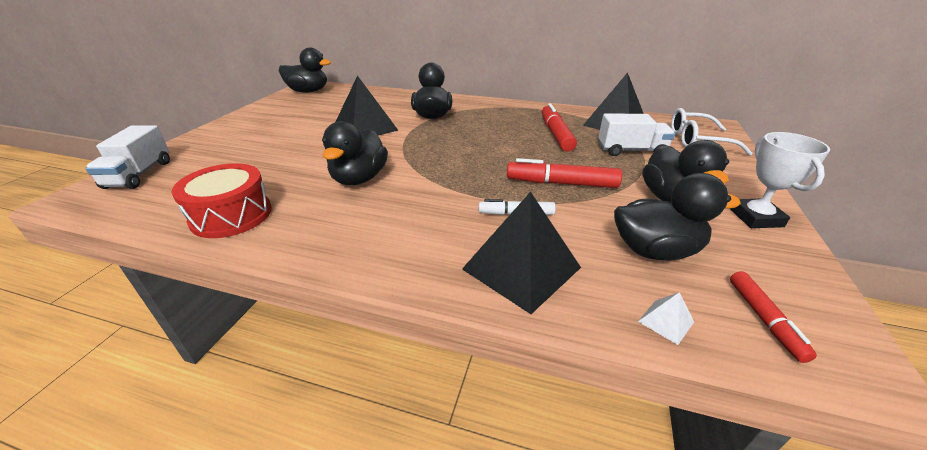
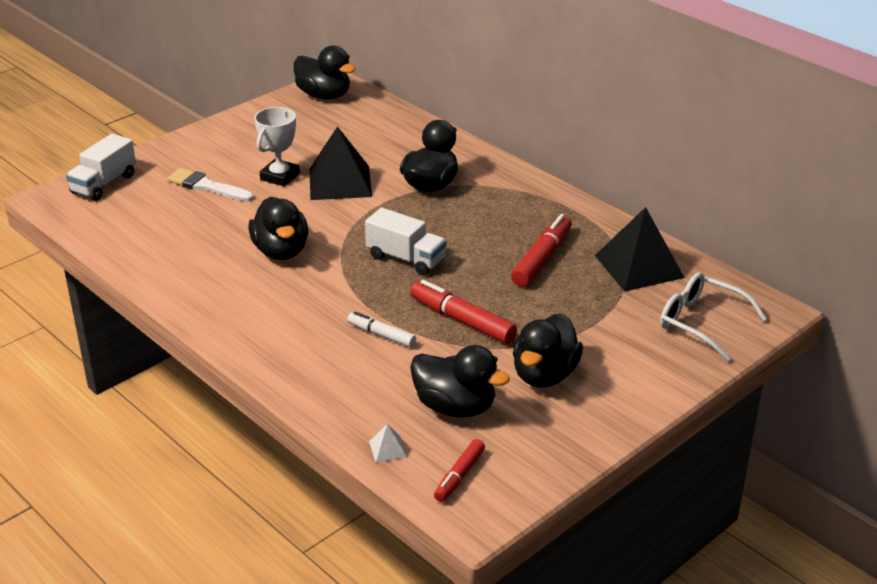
camera: 30 degrees right, 0 degrees up
(231, 215) = (156, 255): red drum -> none
(251, 153) = (207, 186): none -> white brush
(359, 179) = (281, 251): black duck -> black duck turned 60 degrees counterclockwise
(521, 268) = (332, 379): black pyramid -> none
(631, 150) = (596, 308): white truck -> white truck (406, 259)
(756, 218) = (596, 418): white trophy -> white trophy (280, 176)

